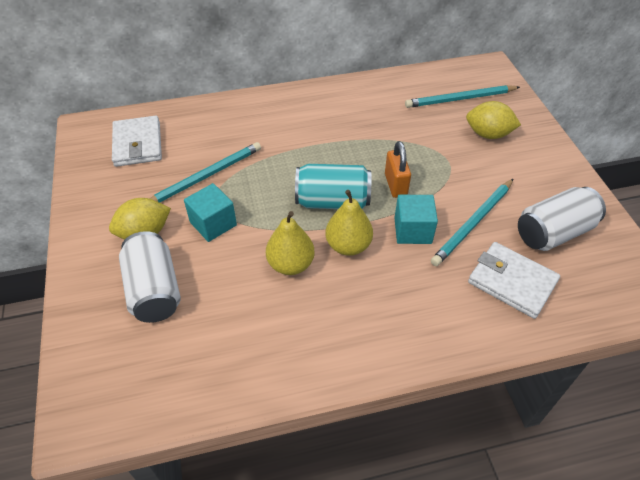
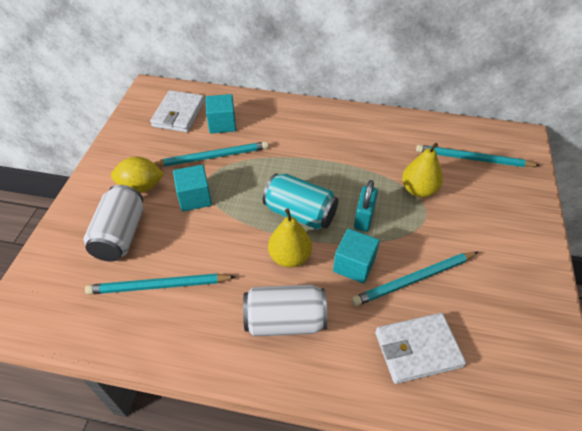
camera: 25 degrees right, 0 degrees up
(194, 140) = (222, 124): none -> turquoise cube
(232, 324) = (158, 286): none -> turquoise pencil
(290, 264) = (233, 254): yellow pear -> yellow pear (418, 190)
(395, 185) = (364, 218): orange padlock -> turquoise padlock
(488, 134) = (480, 201): yellow lemon -> none
(512, 282) = (417, 349): white wallet -> white wallet turned 75 degrees counterclockwise
(553, 232) = (489, 319): white can -> white can (285, 321)

